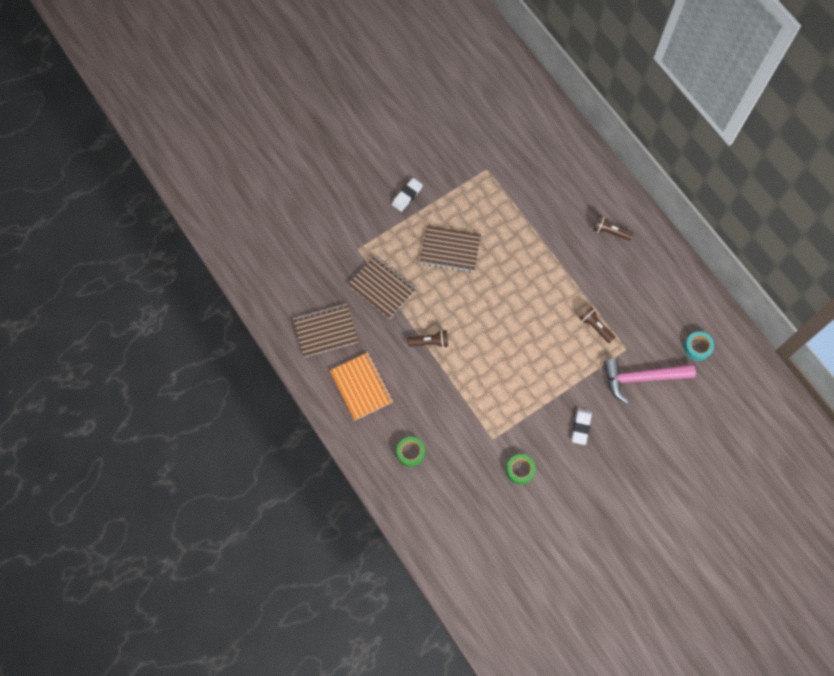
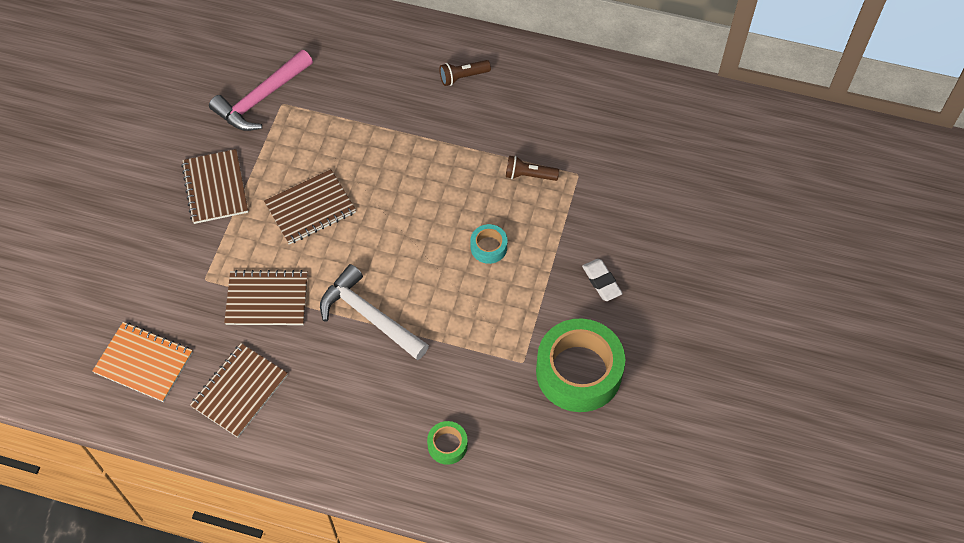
camera: 40 degrees left, 10 degrees down
(361, 387) = (332, 419): orange notebook -> orange notebook (144, 363)
(407, 196) = (215, 188): white eraser -> brown notebook
(430, 342) = (369, 316): brown flashlight -> white hammer
(520, 470) = (578, 372): green tape -> green tape, size x2.22
(641, 378) = (618, 191): pink hammer -> pink hammer (261, 99)
(697, 347) = (644, 123): turquoise tape -> turquoise tape (488, 247)

